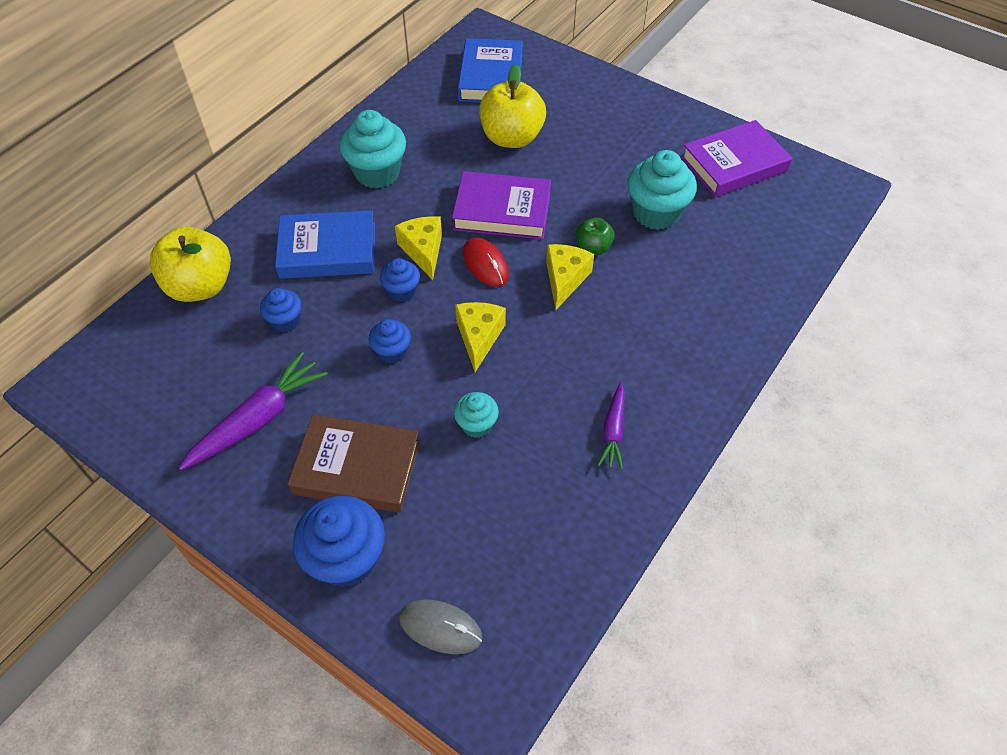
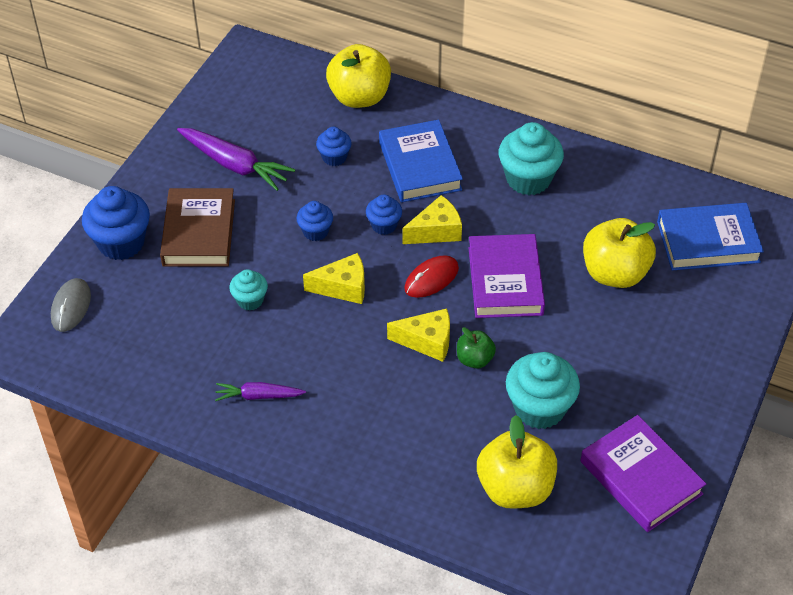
camera: 80 degrees right, 5 degrees down
(741, 244) = (515, 488): none -> yellow apple

